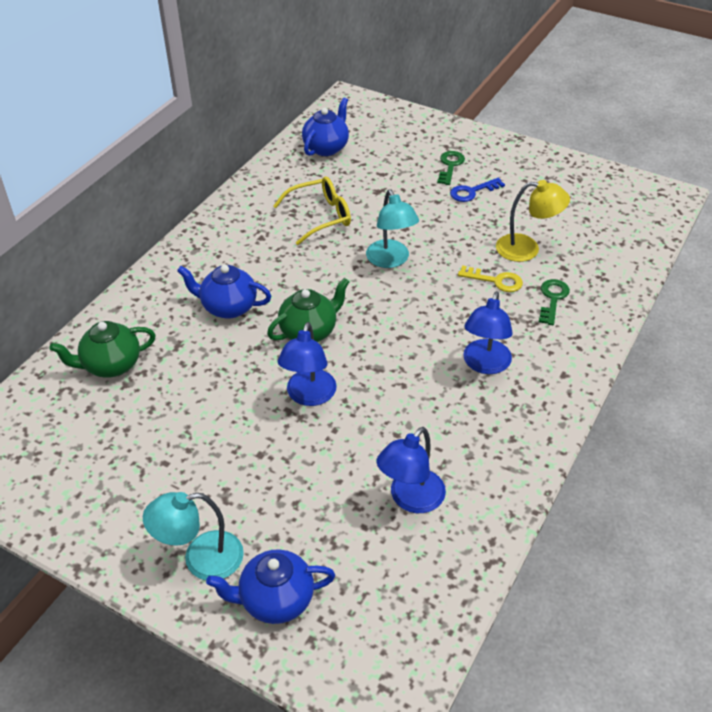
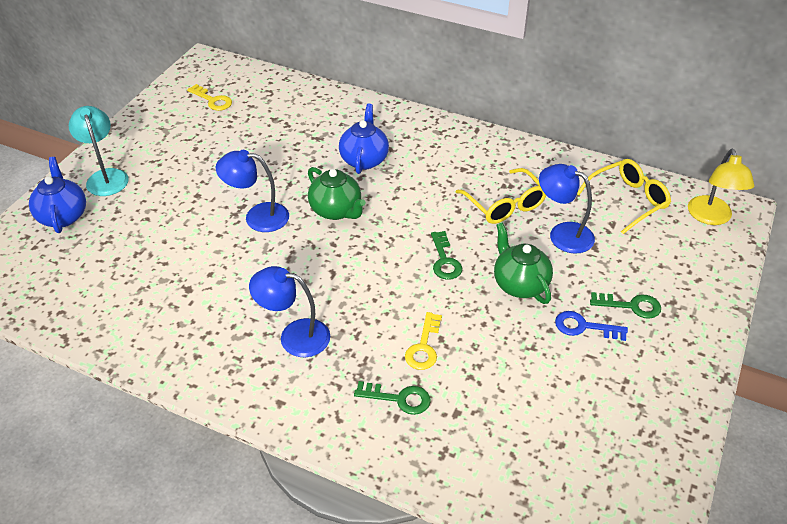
camera: 85 degrees right, 0 degrees up
(60, 449) = (213, 100): none -> yellow key
(111, 365) = (294, 109): green teapot -> green teapot (519, 284)
(326, 148) = (628, 200): blue teapot -> yellow glasses
(391, 260) = (444, 260): turquoise lamp -> green key
(410, 499) = (138, 285): blue lamp -> blue lamp (562, 234)
(472, 192) = (584, 327): blue key -> blue key turned 45 degrees counterclockwise
(527, 249) = (485, 377): yellow lamp -> yellow lamp (711, 217)

